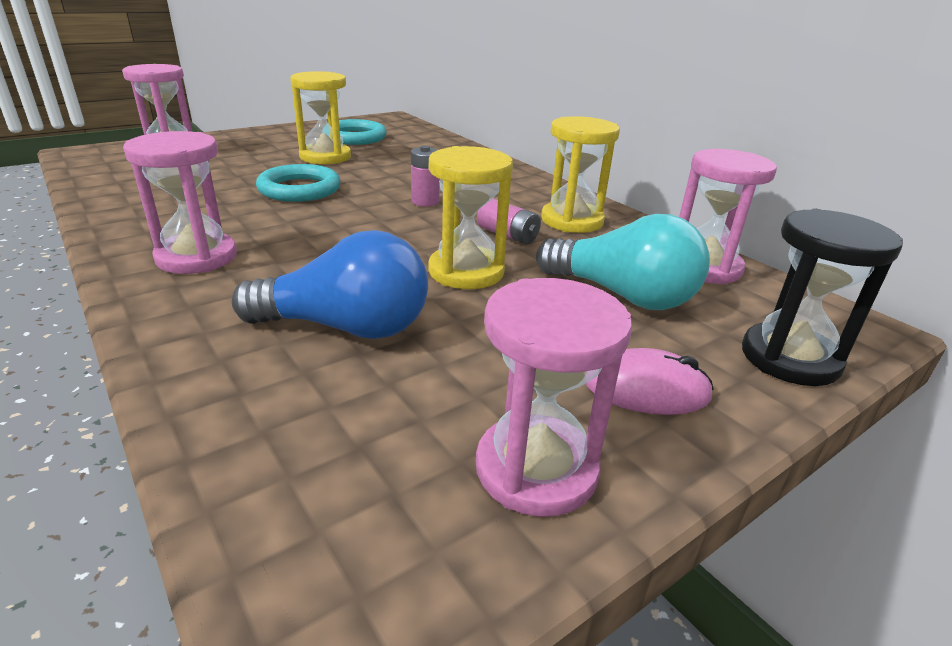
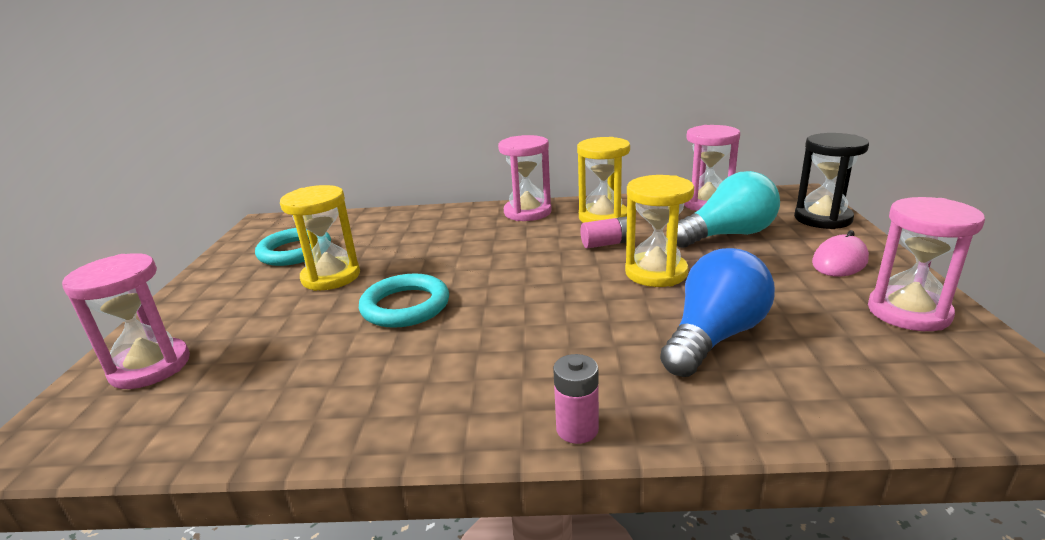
camera: 50 degrees left, 5 degrees down
(197, 257) = (521, 388): pink hourglass -> pink hourglass (527, 212)
(425, 201) = (508, 257): pink battery -> pink battery (577, 429)

